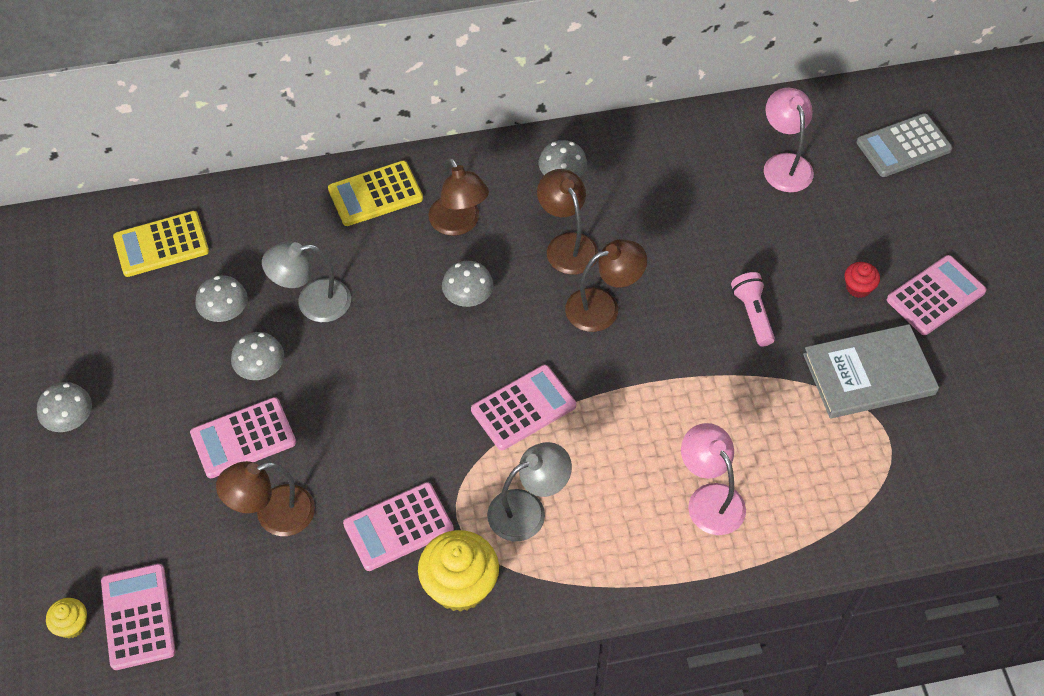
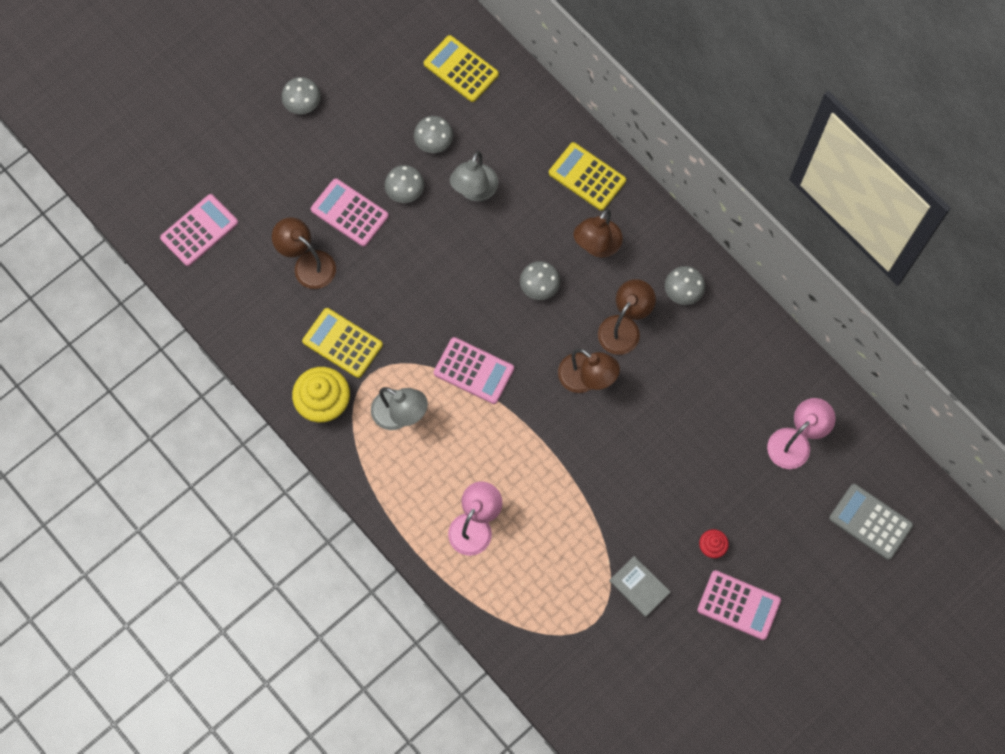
camera: 60 degrees right, 15 degrees up
(72, 625) = (174, 197): yellow cupcake -> none
(312, 302) = (474, 191): grey lamp -> grey lamp turned 120 degrees counterclockwise
(398, 527) = (342, 343): pink calculator -> yellow calculator
(753, 314) = (642, 483): pink flashlight -> none
(869, 374) = (639, 587): grey book -> grey book, size x0.56

